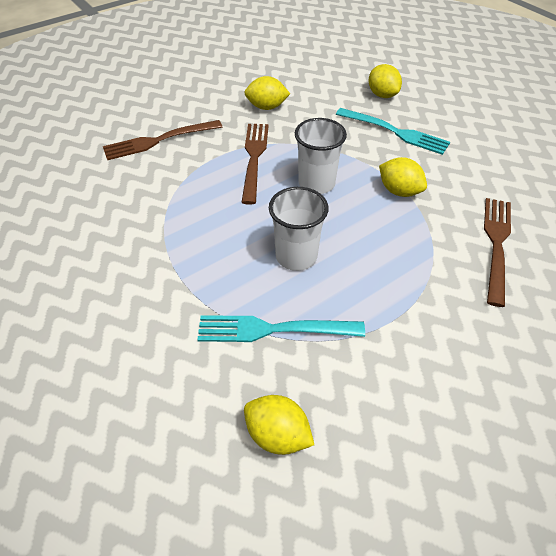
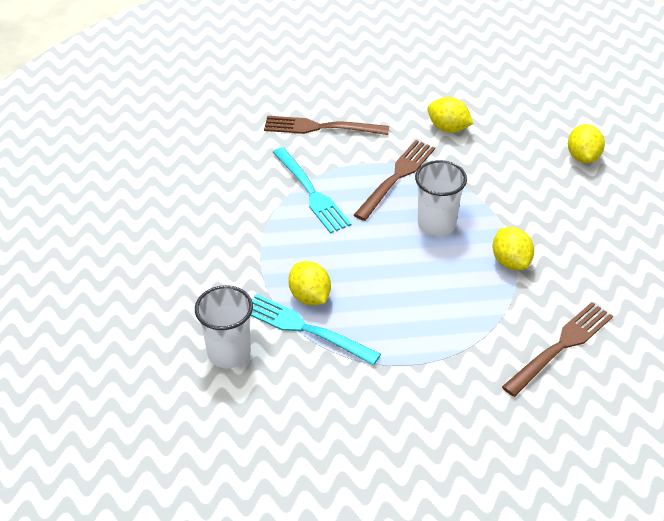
camera: 30 degrees right, 5 degrees down
(277, 435) = (256, 399): yellow lemon -> yellow lemon (310, 297)
(296, 256) = (367, 280): white cup -> white cup (229, 353)
(395, 132) = (560, 202): turquoise fork -> turquoise fork (311, 192)

